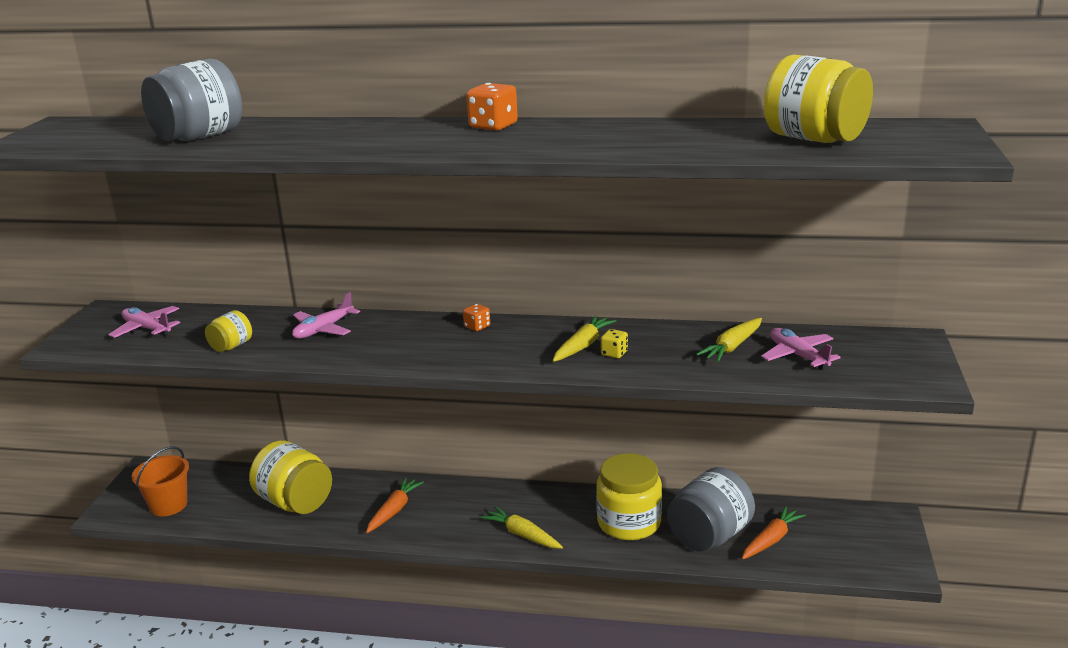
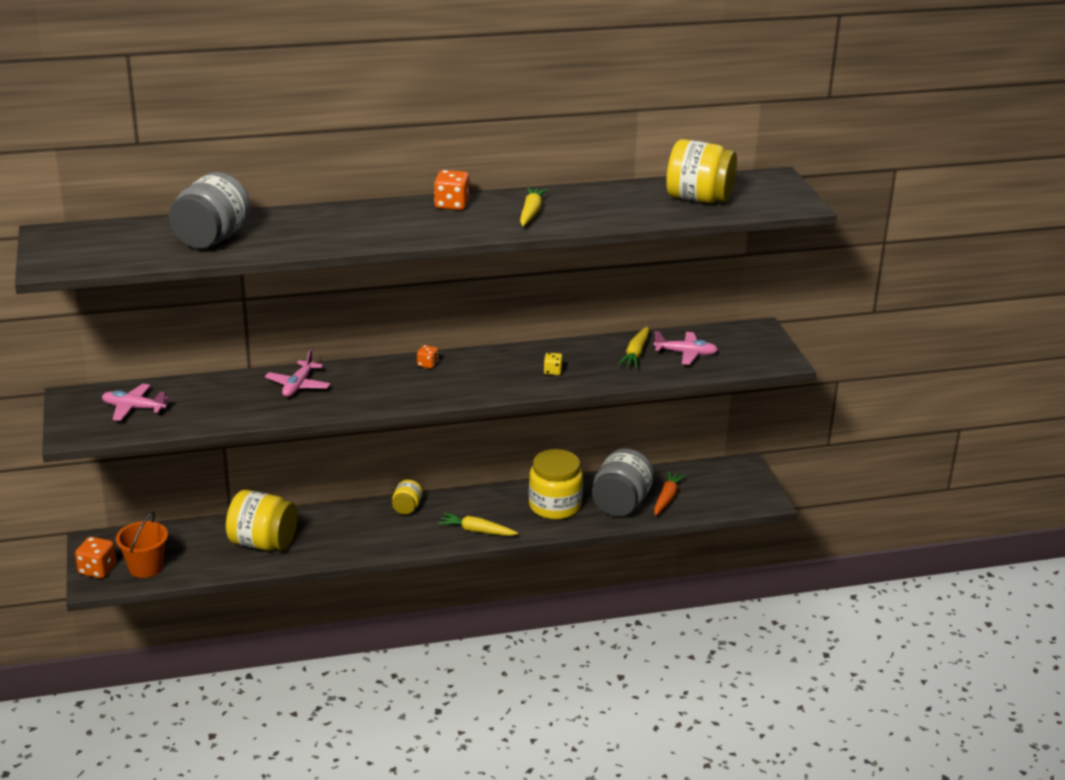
camera: 25 degrees left, 5 degrees up
(125, 498) = (97, 569): none -> orange dice
(231, 346) = (231, 412): yellow jar -> yellow jar (407, 508)
(394, 510) = (356, 533): orange carrot -> none
(582, 346) = (524, 369): yellow carrot -> yellow carrot (531, 213)
(798, 356) = (686, 353): pink plane -> pink plane turned 150 degrees clockwise

